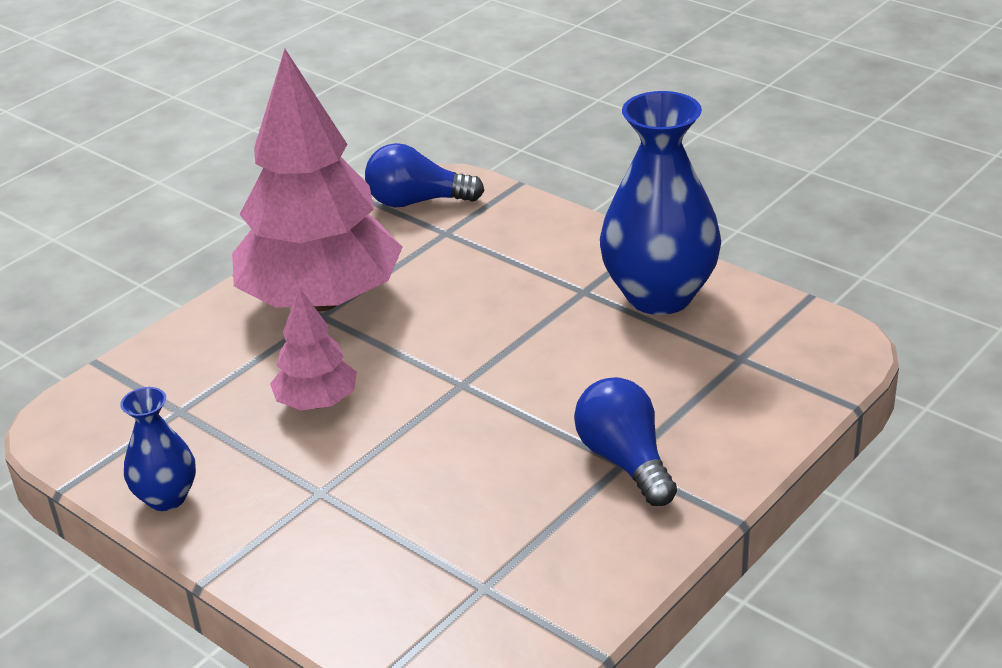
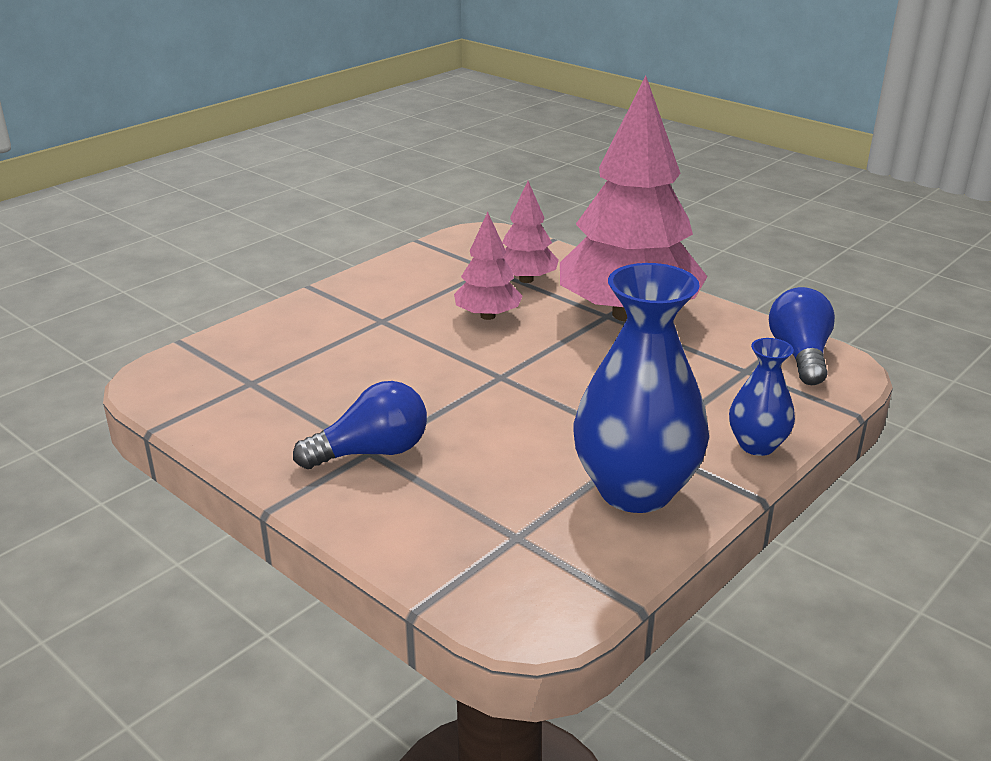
camera: 90 degrees right, 5 degrees down
(166, 497) = (395, 270): blue vase -> blue vase (757, 445)
(219, 378) = (526, 279): none -> pink tree

